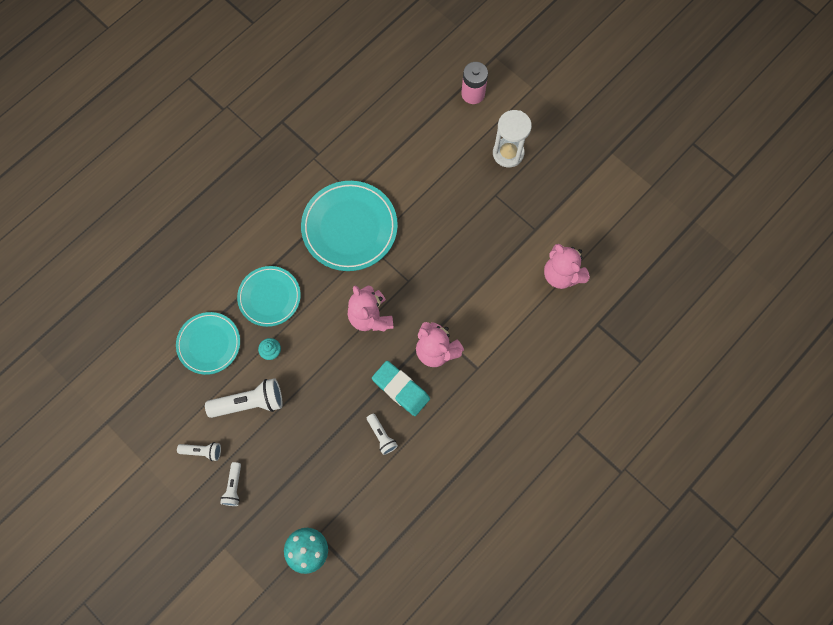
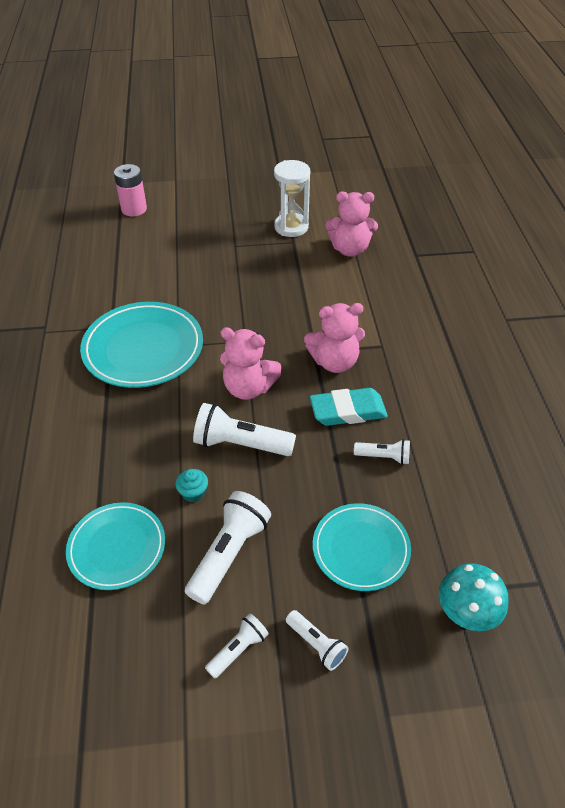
camera: 50 degrees left, 25 degrees down
(269, 297) = (133, 455): turquoise plate -> turquoise plate (361, 549)
(324, 348) = (241, 444): none -> white flashlight
(508, 153) = (209, 220): white hourglass -> white hourglass (291, 227)

